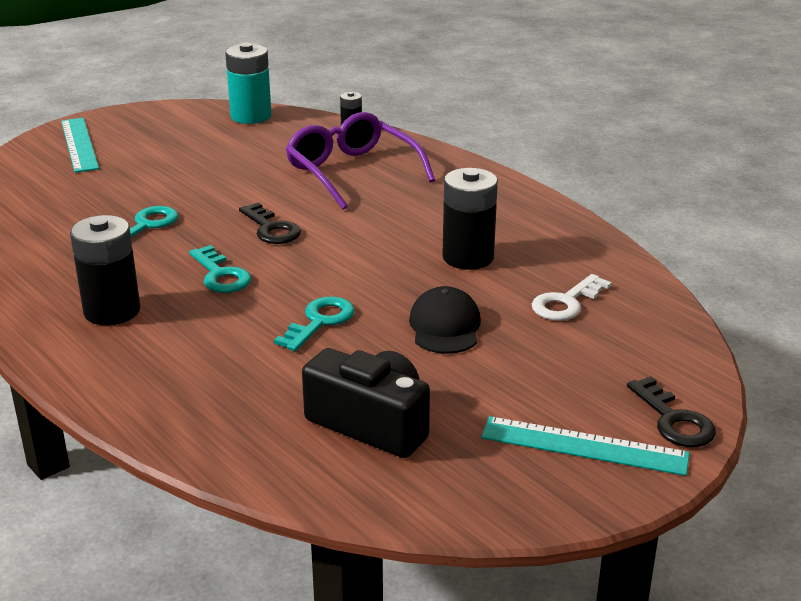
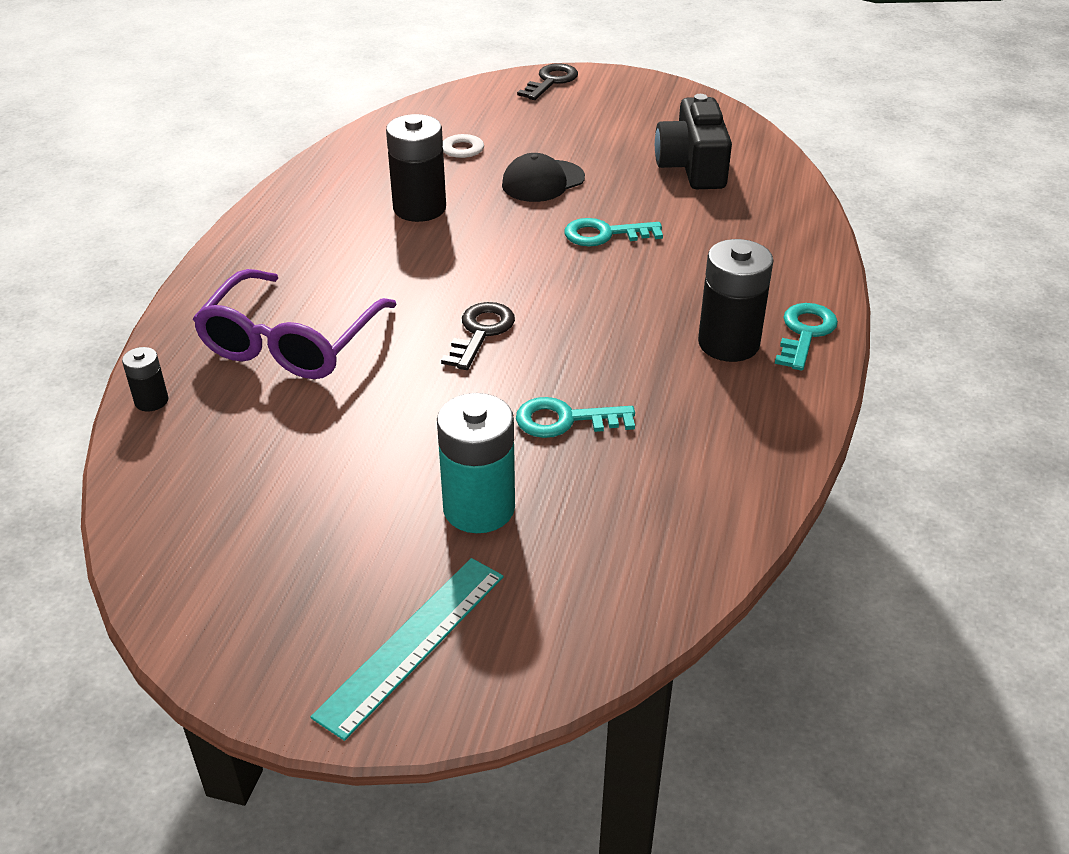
camera: 125 degrees left, 10 degrees up
(221, 275) = (600, 316): turquoise key -> turquoise key (805, 333)
(251, 116) = (164, 518): turquoise battery -> turquoise battery (479, 508)
(584, 446) = (614, 99): turquoise ruler -> none

